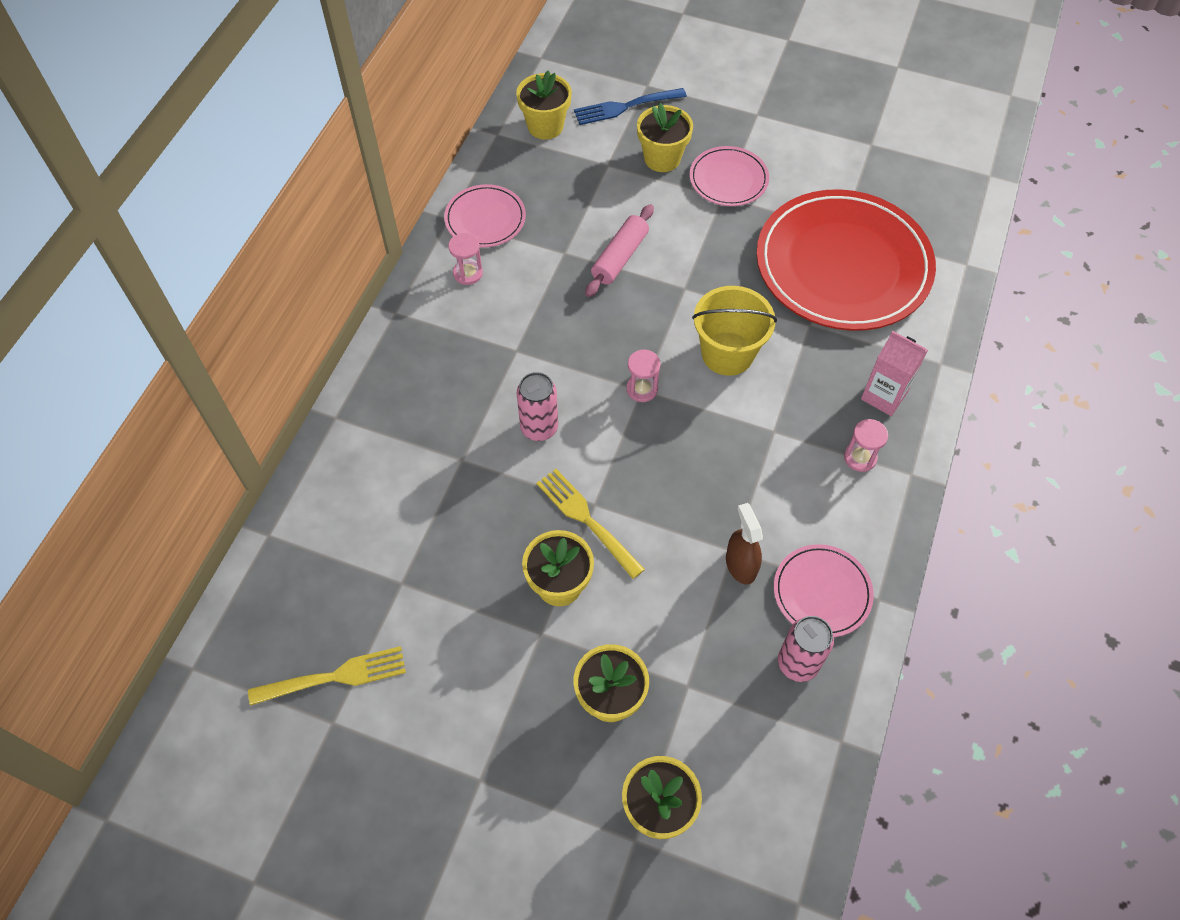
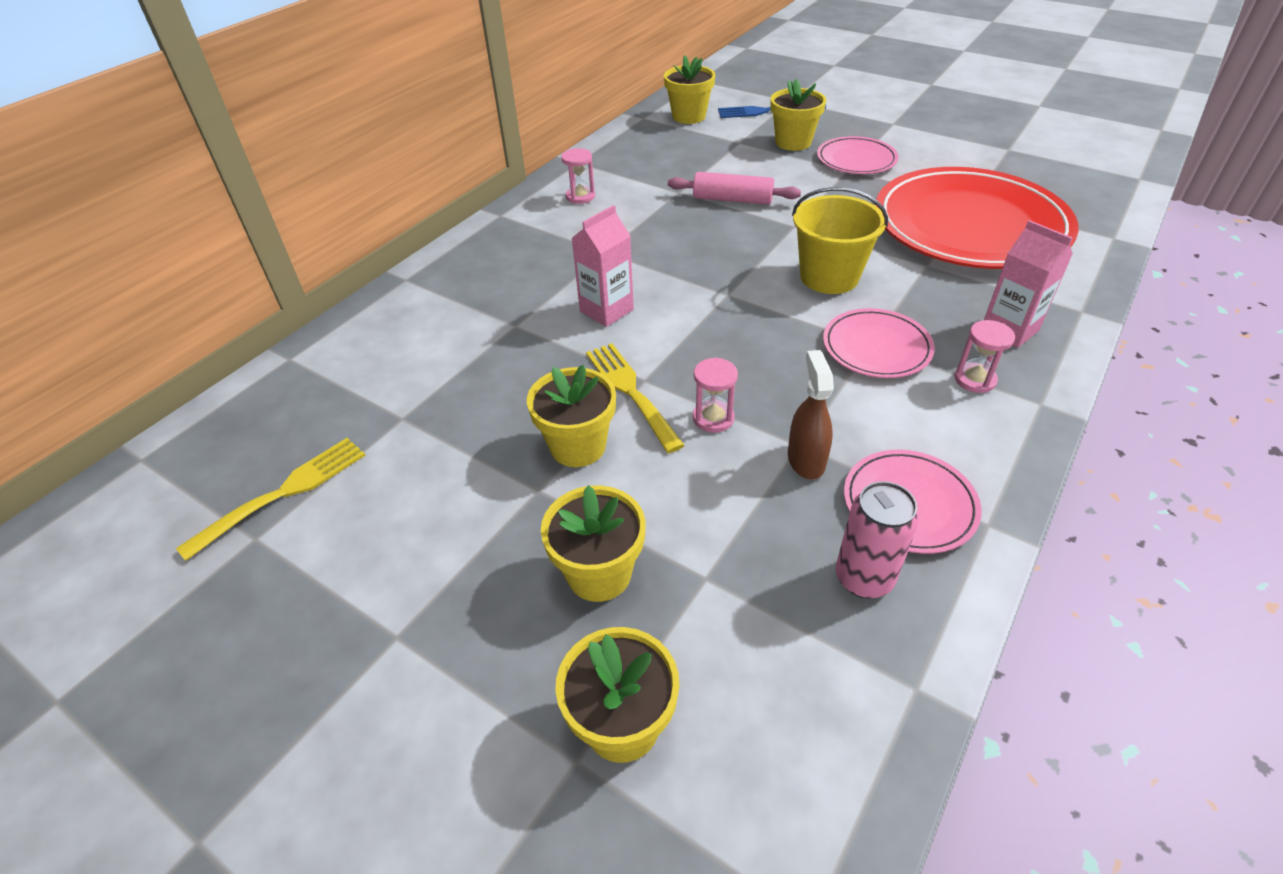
camera: 15 degrees right, 15 degrees down
(335, 677) = (283, 493): yellow fork -> yellow fork turned 45 degrees counterclockwise
(485, 219) = (611, 165): pink plate -> pink plate (876, 347)
(539, 428) = (606, 310): pink can -> pink carton
(619, 257) = (732, 199): pink rolling pin -> pink rolling pin turned 60 degrees clockwise
(642, 389) = (727, 293): pink hourglass -> pink hourglass (713, 418)

